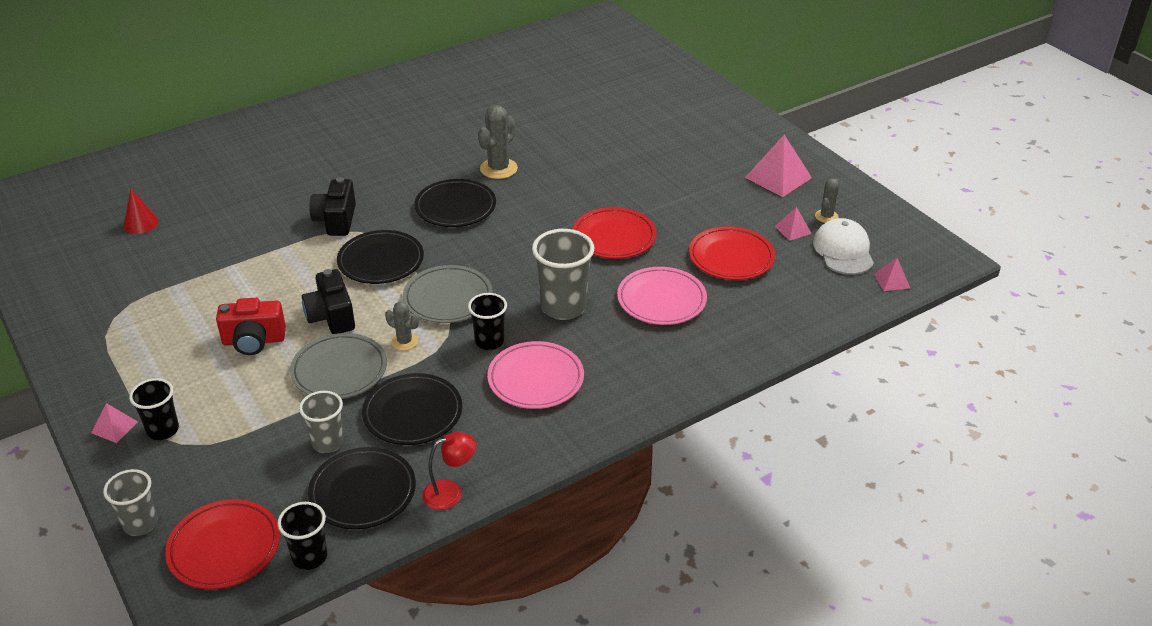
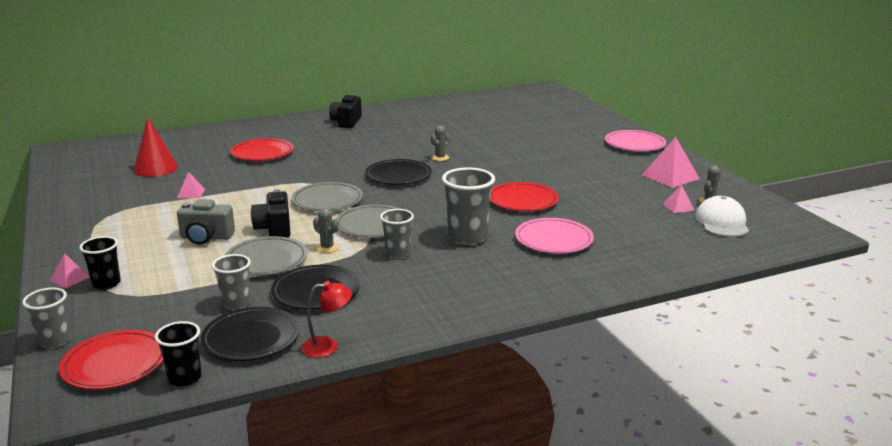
camera: 10 degrees right, 15 degrees down
(141, 223) = (155, 168): red cone -> red cone, size x1.61
(254, 341) = (206, 237): red camera -> grey camera
(336, 220) = (302, 176): black camera -> black camera (346, 122)
(381, 261) = (327, 200): black plate -> grey plate
(489, 342) = (398, 253): black cup -> grey cup
(498, 169) = (440, 158): grey cactus -> grey cactus, size x0.59
(535, 379) = (429, 279): pink plate -> pink plate (634, 144)
(731, 257) = (620, 219): red plate -> red plate (262, 153)
(892, 281) = (765, 243): pink pyramid -> pink pyramid (191, 193)

